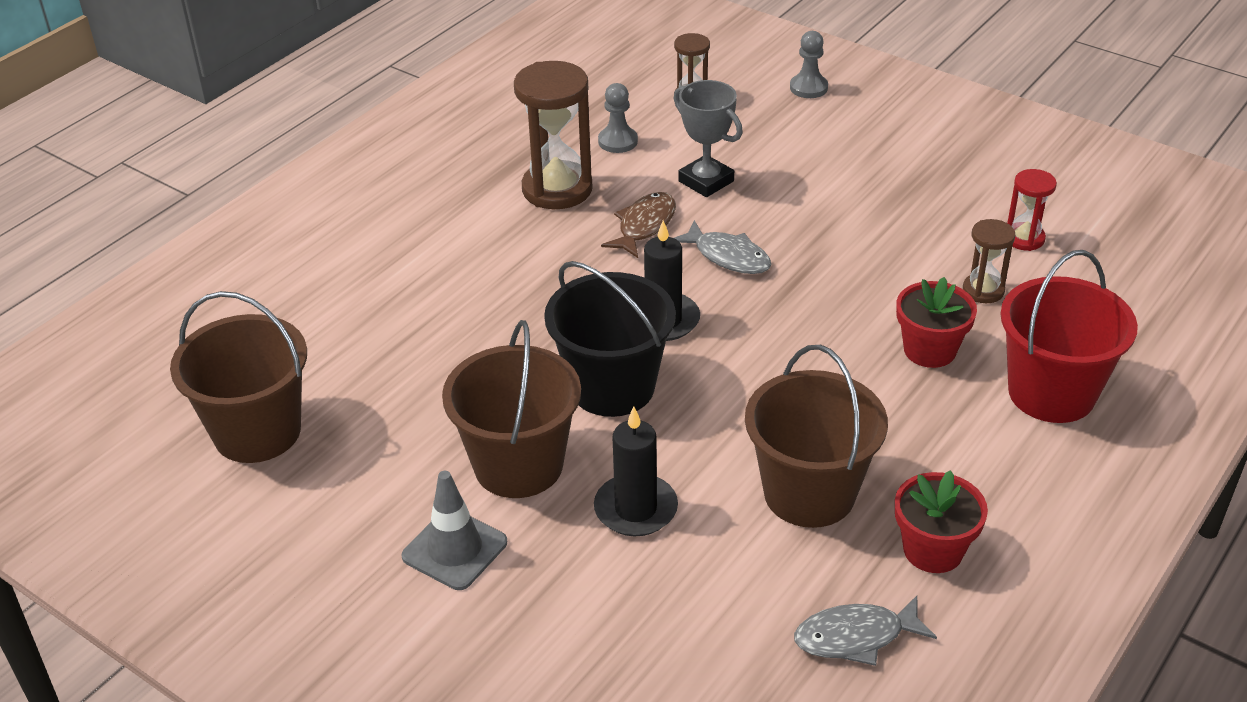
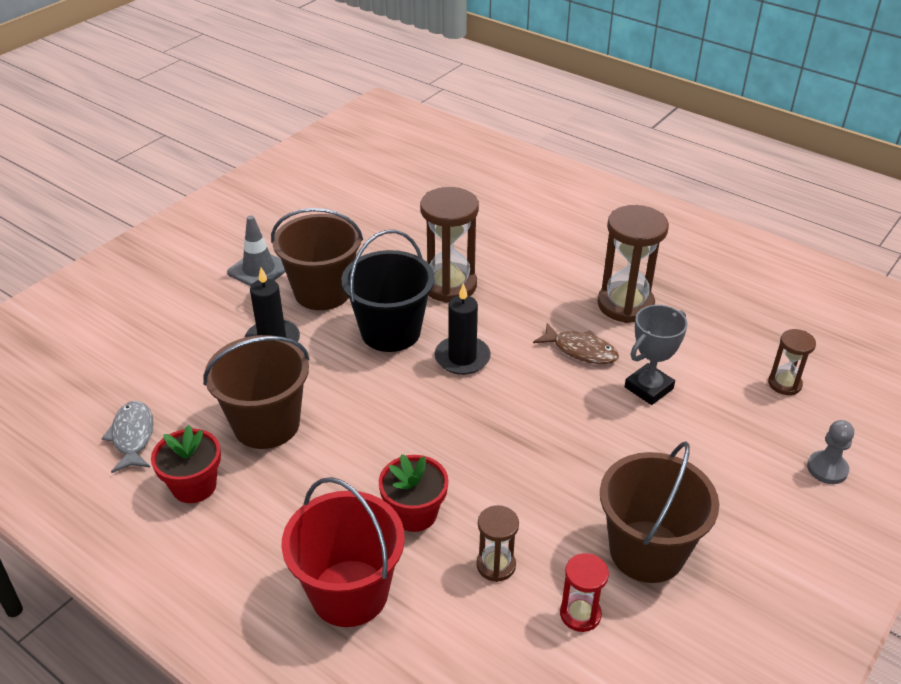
camera: 90 degrees right, 0 degrees up
(257, 432) = (370, 196): brown bucket -> brown bucket (647, 551)
(509, 335) = (449, 285): none -> brown hourglass
(618, 141) = (700, 337): grey pawn -> none
(728, 256) = (542, 396): grey fish -> none

